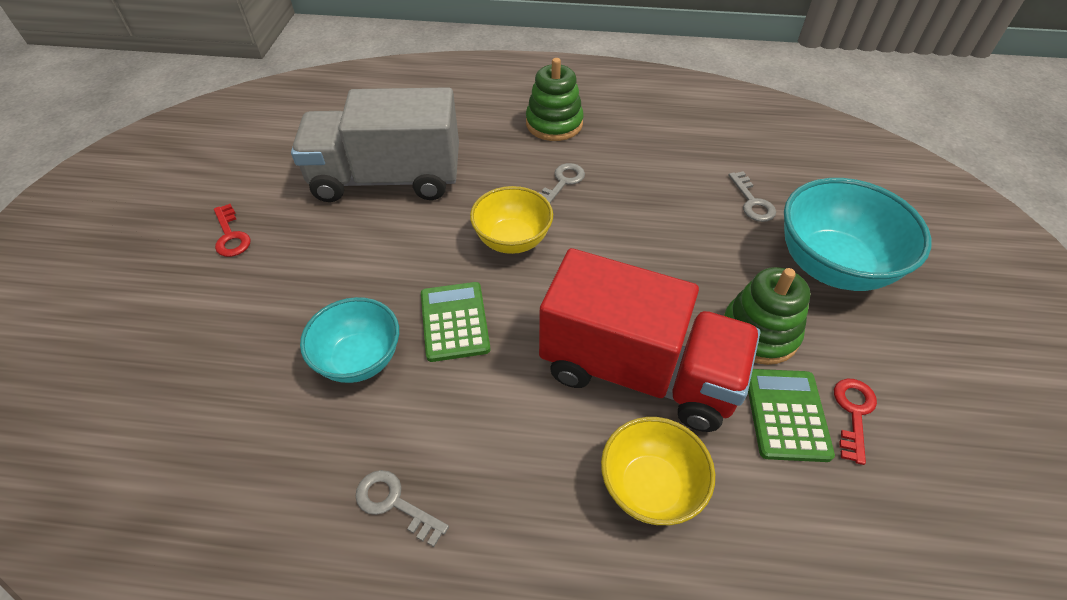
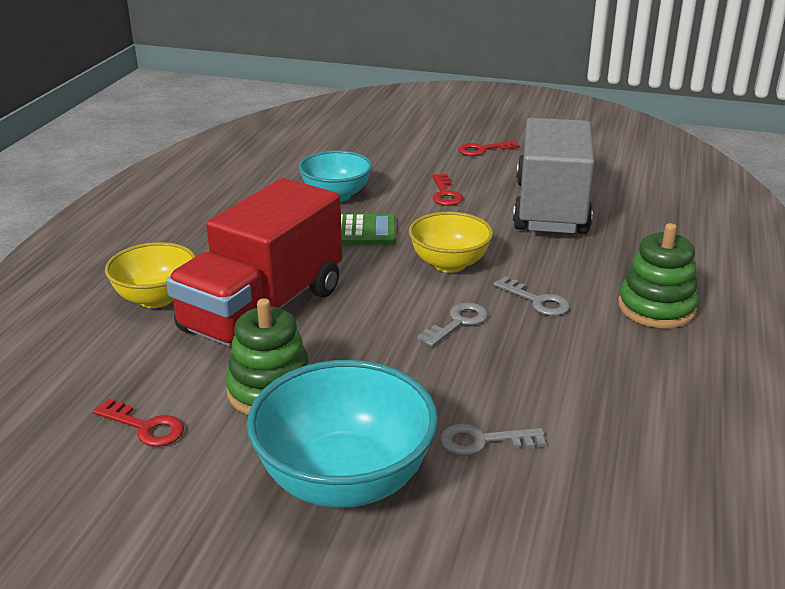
camera: 100 degrees right, 20 degrees down
(355, 257) = (445, 194): none -> red key
(394, 503) = (213, 205): grey key -> grey key (458, 323)
(786, 414) = (171, 383): green calculator -> none

